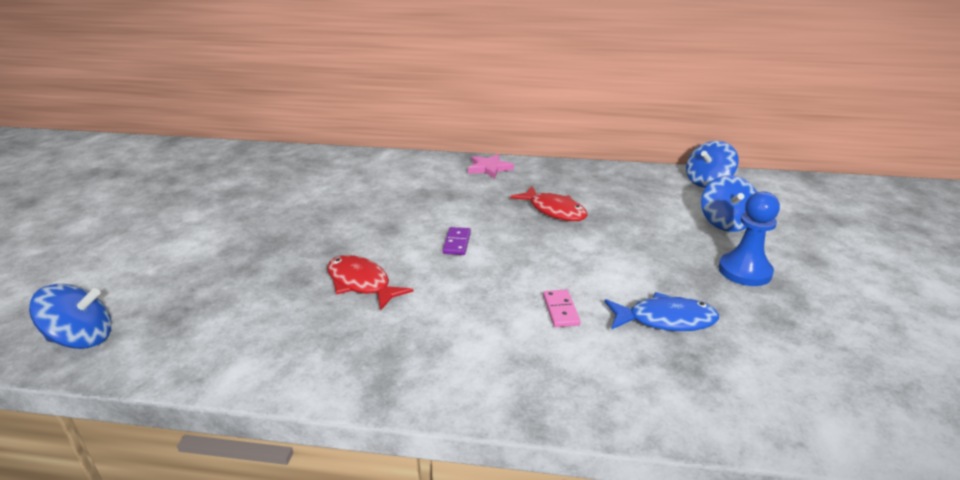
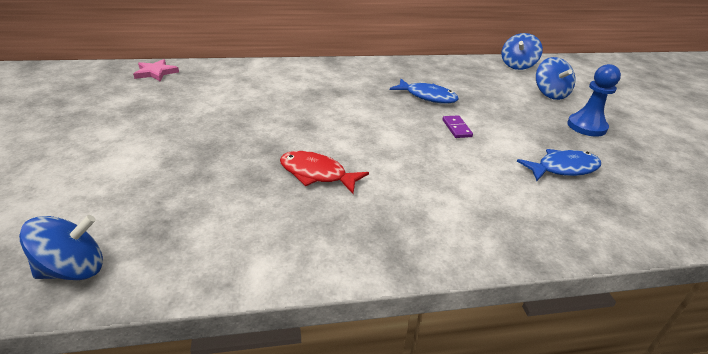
camera: 20 degrees left, 5 degrees up
(457, 243) = (371, 130): purple domino -> purple domino (456, 128)
(489, 168) = (353, 68): pink star -> pink star (156, 72)
(554, 211) = (427, 97): red fish -> blue fish
(561, 310) = (488, 172): pink domino -> none

